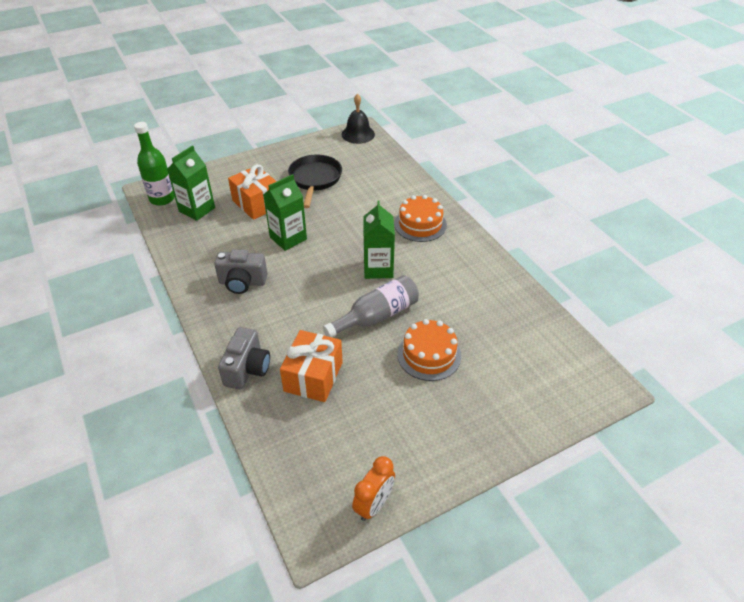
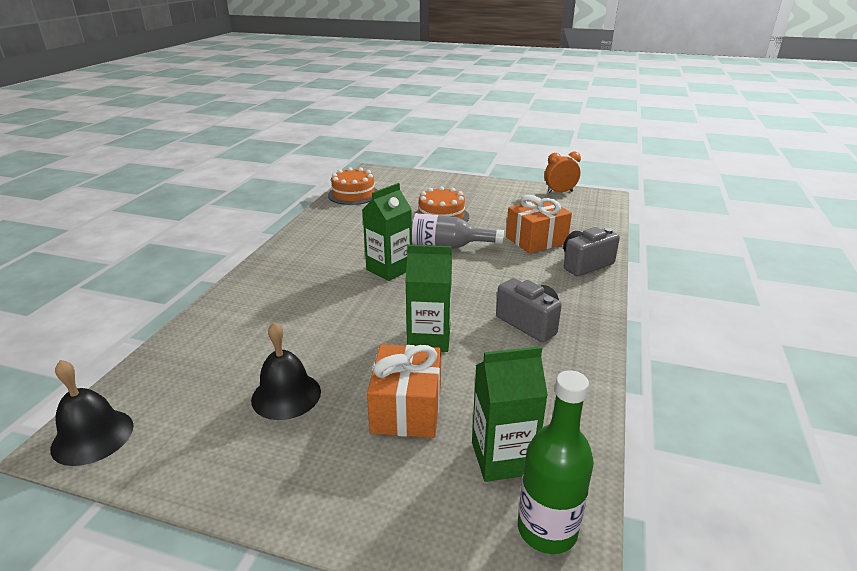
camera: 135 degrees left, 15 degrees down
(315, 179) = (286, 395): black pan -> black bell
(420, 224) = (290, 279): orange cake -> orange cake (353, 194)

